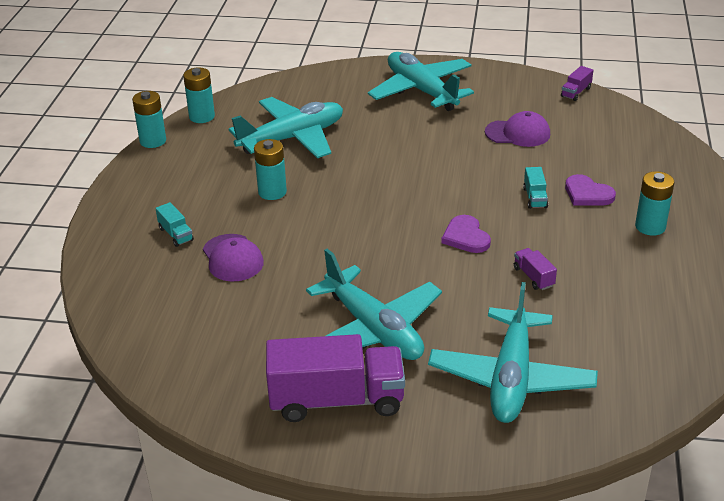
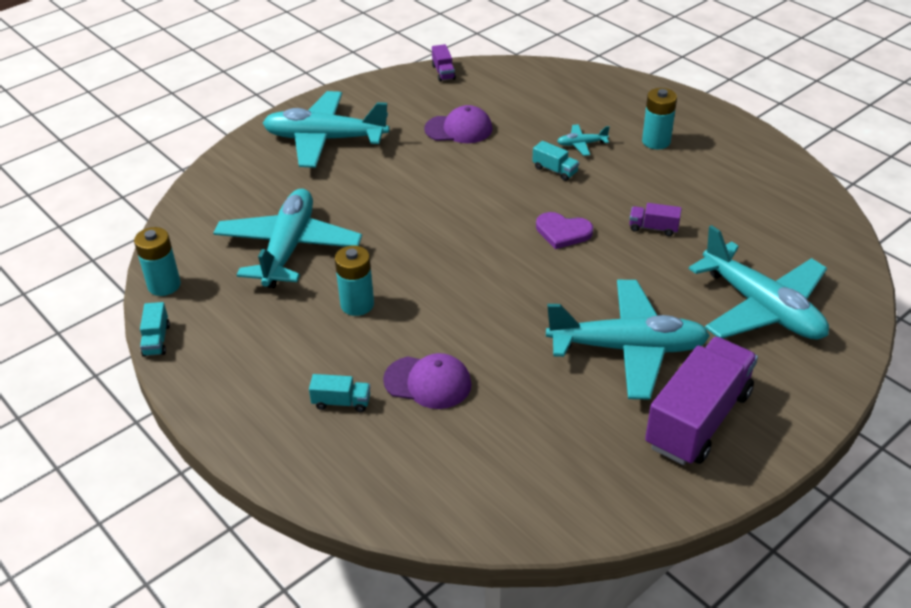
camera: 50 degrees left, 5 degrees up
(153, 141) = (156, 340): turquoise battery -> turquoise truck
(518, 133) = (459, 129): purple cap -> purple cap turned 45 degrees clockwise
(587, 194) = (581, 144): purple heart -> turquoise plane

